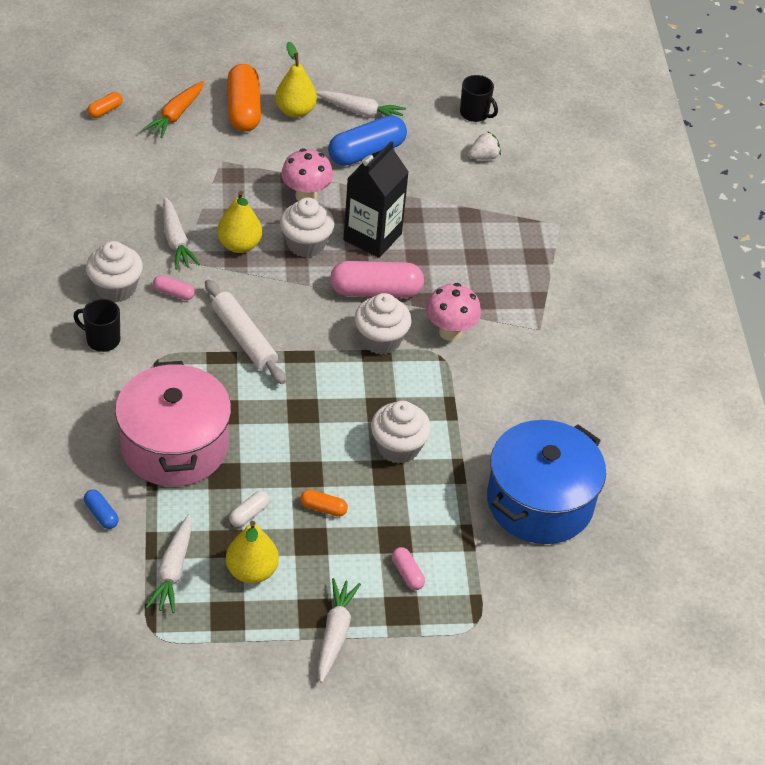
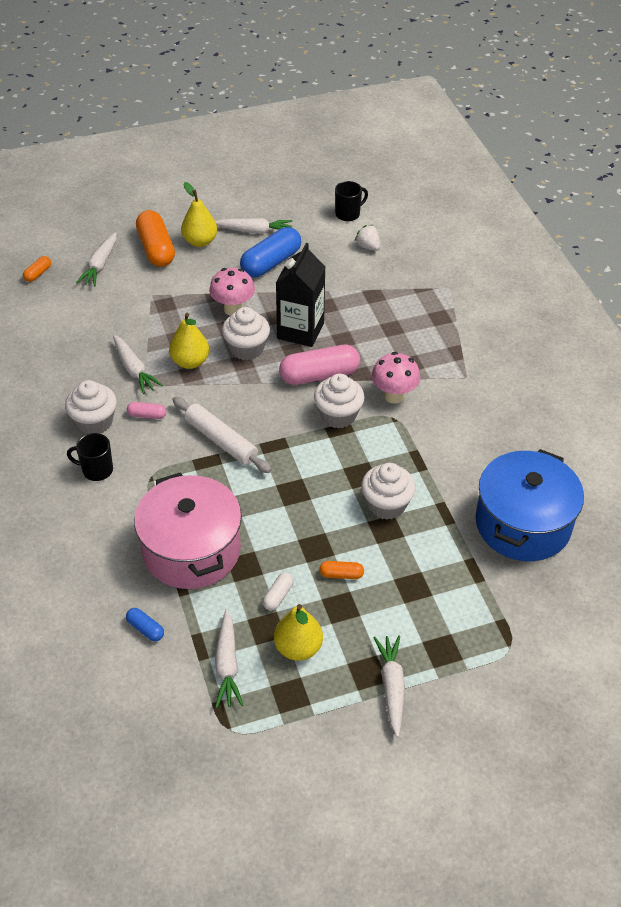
camera: 10 degrees left, 0 degrees up
(176, 115) = (100, 265): orange carrot -> white carrot
(407, 573) = (435, 615): pink capsule -> none
(475, 114) = (348, 214): black mug -> black mug turned 60 degrees counterclockwise
(484, 157) = (368, 246): white strawberry -> white strawberry turned 90 degrees counterclockwise

